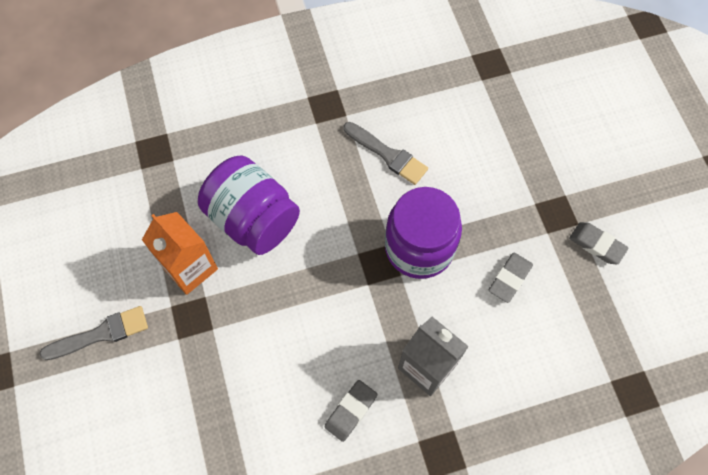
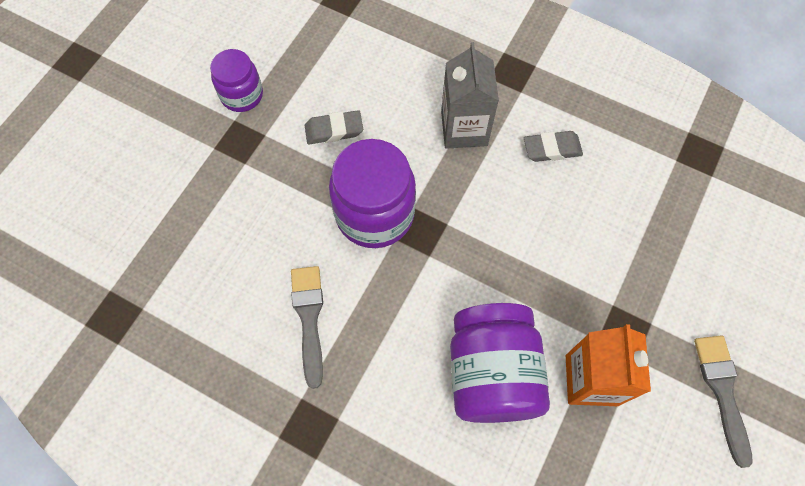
camera: 135 degrees left, 0 degrees up
(101, 334) = (722, 391): grey brush -> grey brush turned 60 degrees clockwise
(596, 245) = (242, 95): grey eraser -> purple jar

